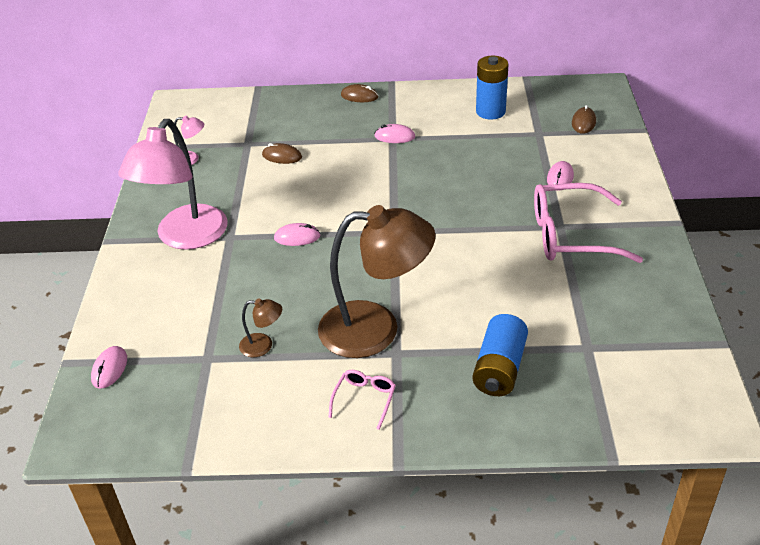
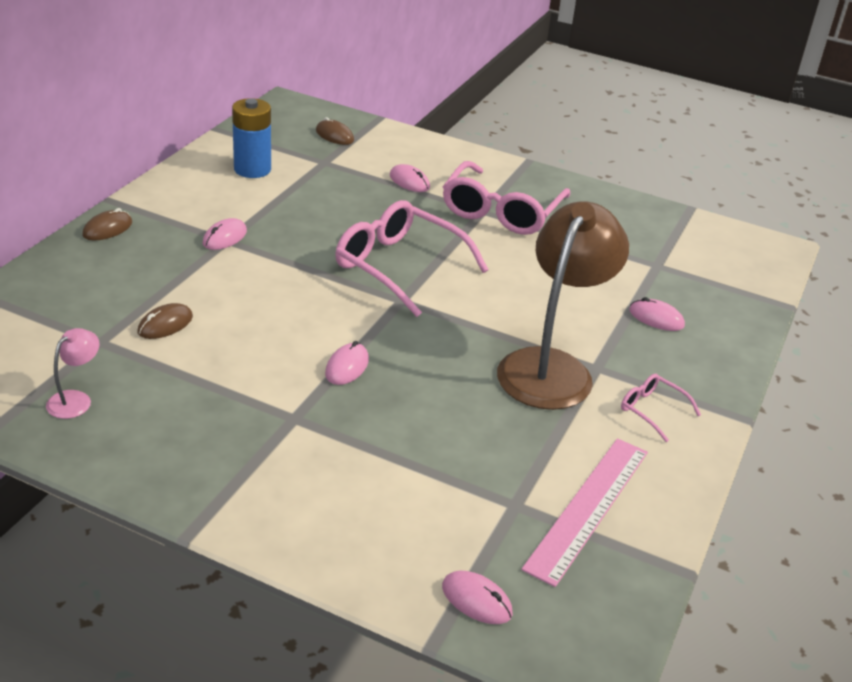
camera: 70 degrees left, 5 degrees down
(185, 237) = (257, 456): pink lamp -> none
(225, 395) = (588, 508): none -> pink ruler
(263, 346) = (524, 453): brown lamp -> none
(435, 216) = (399, 267): none -> pink glasses
(499, 369) = (656, 318): blue battery -> pink mouse

